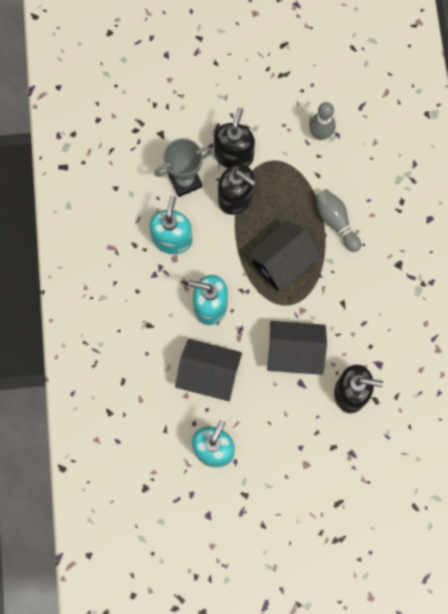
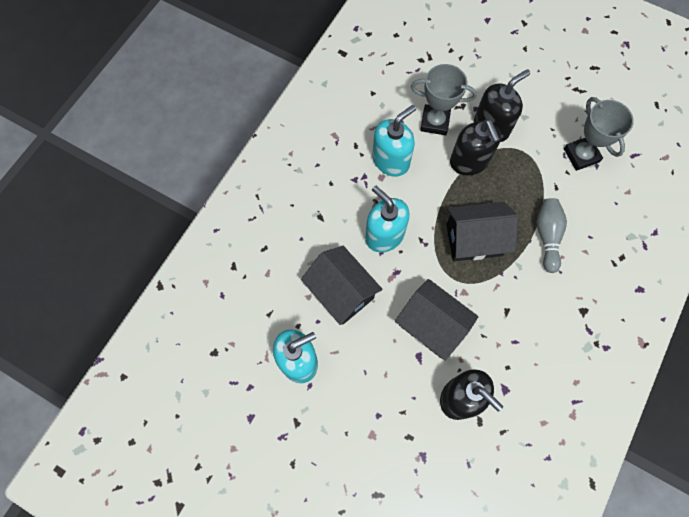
camera: 35 degrees right, 5 degrees down
(320, 134) = (581, 155): grey bowling pin -> grey trophy

